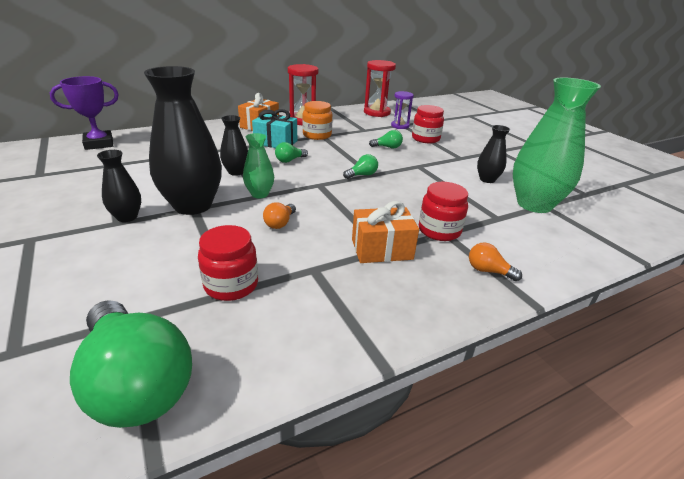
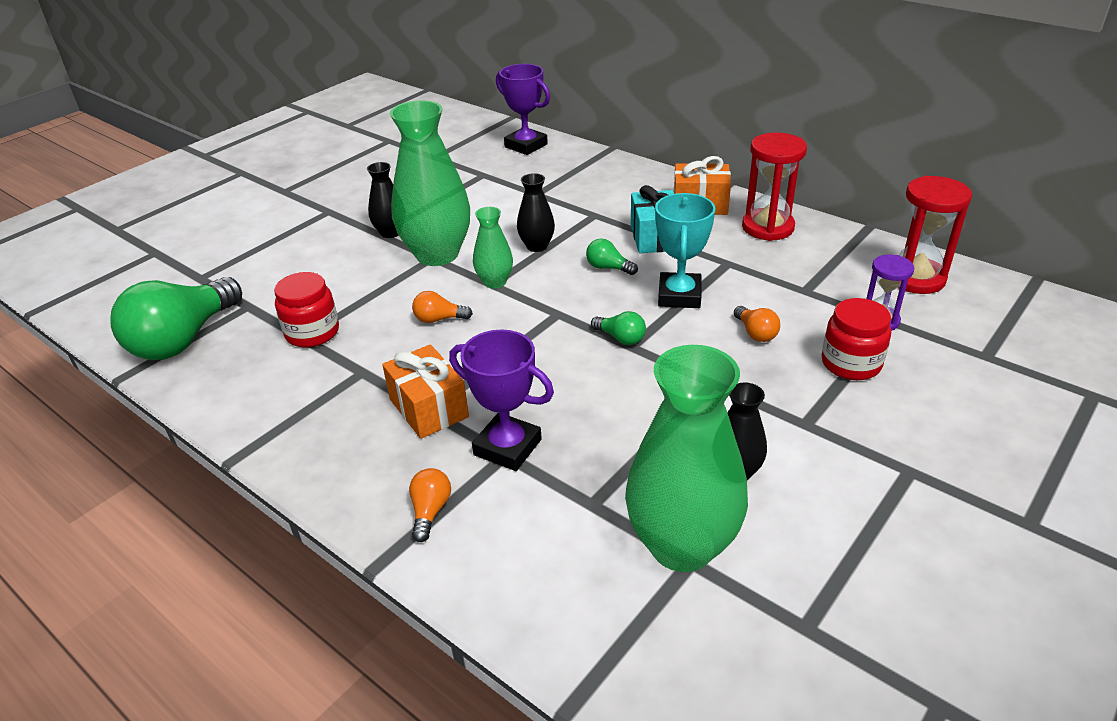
camera: 70 degrees right, 5 degrees up
(193, 205) = (437, 254): black vase -> green vase
(317, 135) = (723, 258): orange jar -> none
(338, 152) = (679, 296): none -> turquoise trophy
(387, 147) = (755, 333): green light bulb -> orange light bulb
(439, 230) = (507, 447): red jar -> purple trophy

